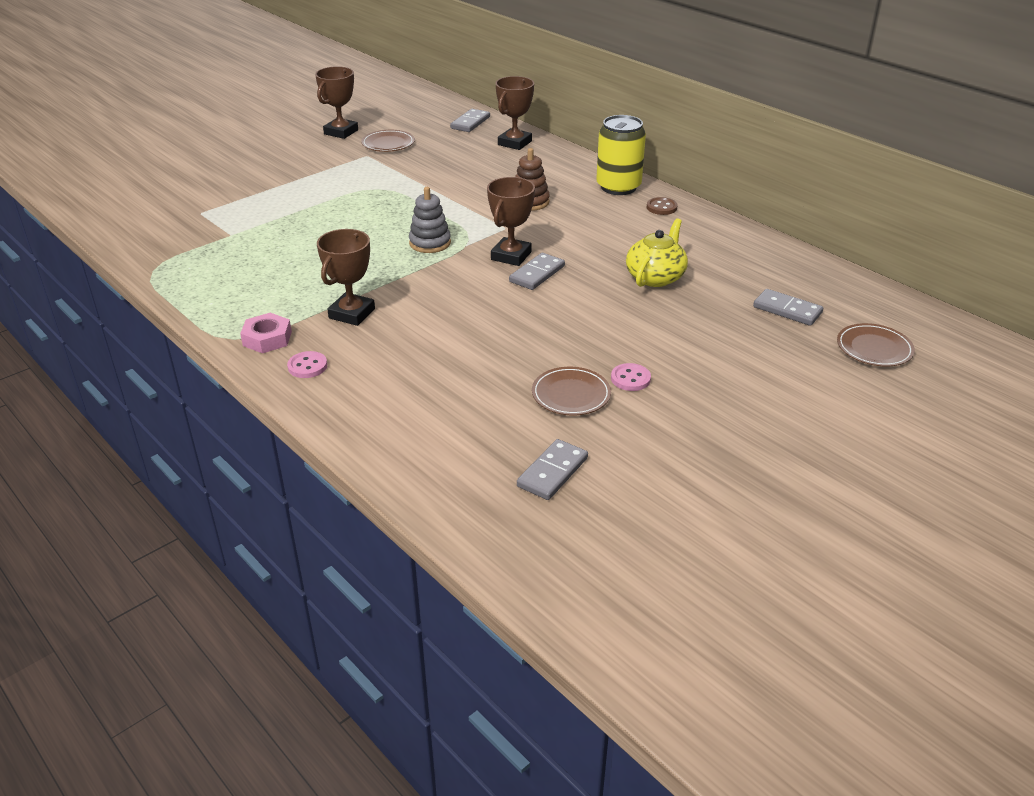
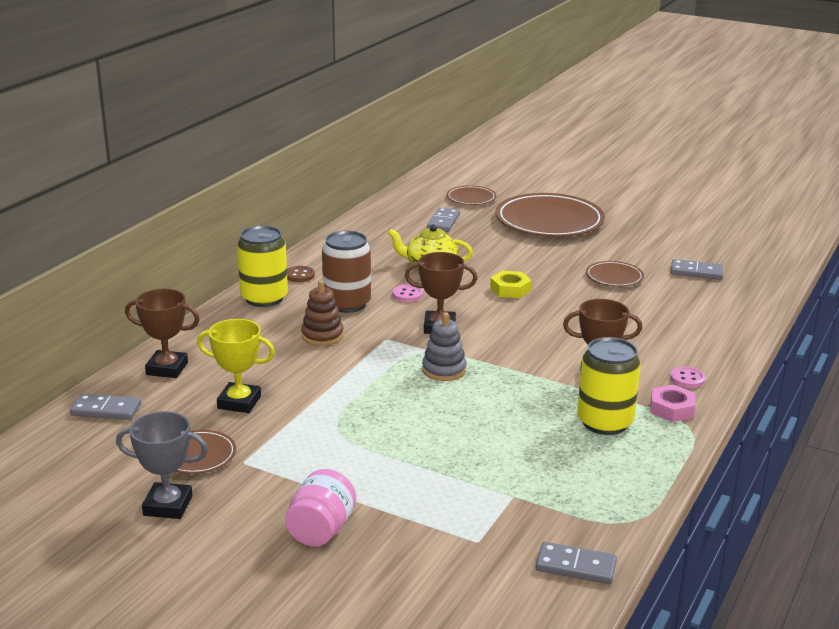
camera: 110 degrees left, 10 degrees down
(268, 169) = (321, 530): none -> pink jar
(281, 297) = (604, 422): none -> yellow can
(341, 132) = (168, 506): brown trophy -> grey trophy
(445, 161) = (239, 402): none -> yellow trophy
(537, 274) = (462, 311): grey domino -> grey domino (575, 566)
(573, 312) = (510, 289): none -> yellow nut
(586, 220) = (347, 304): none -> brown can
(630, 379) = (577, 261): pink button -> pink button (407, 295)
(776, 393) = (549, 221): none -> brown plate

